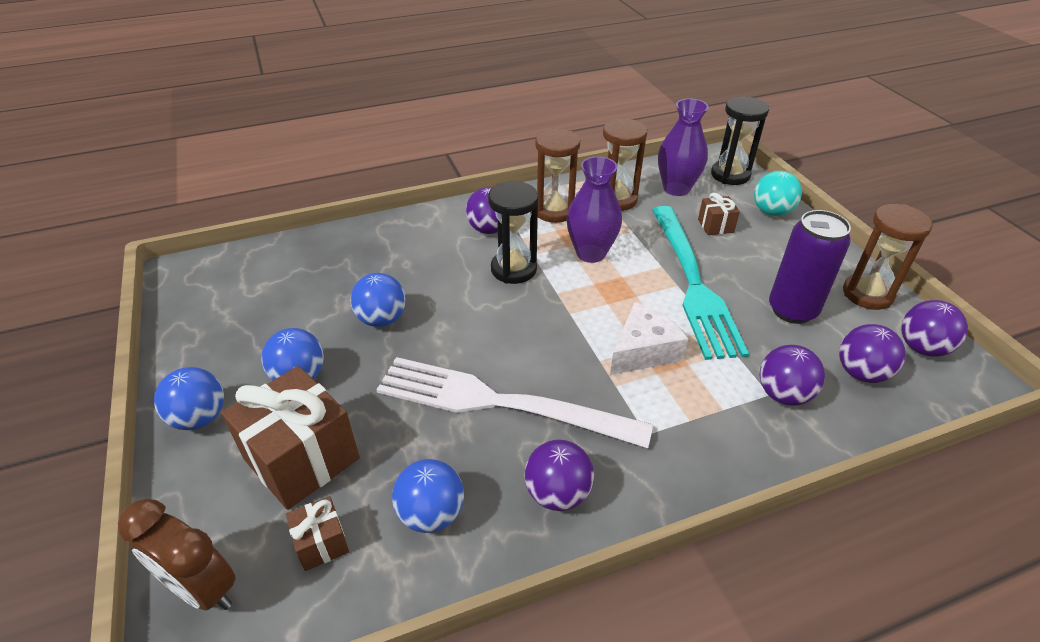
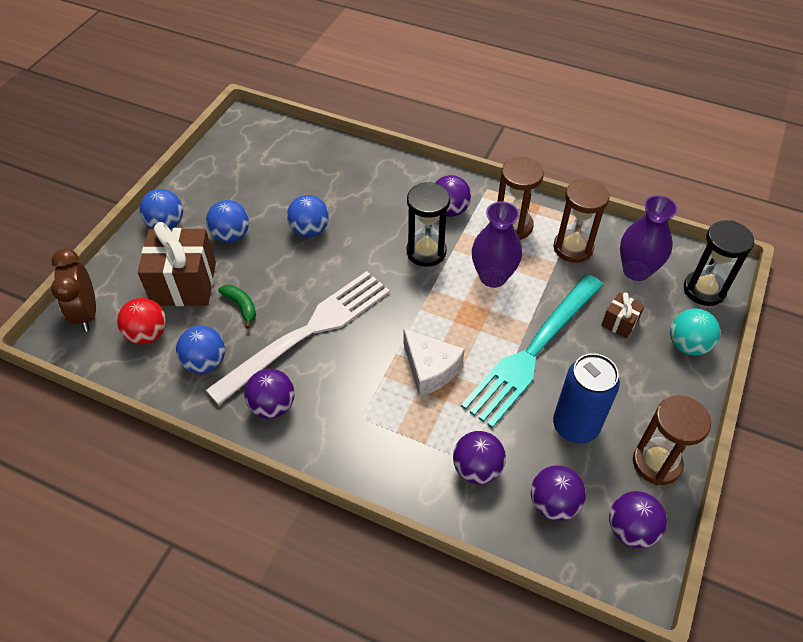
camera: 45 degrees right, 10 degrees up
(322, 543) = (148, 334): brown gift -> red ball
(399, 431) = (241, 306): none -> green banana
(500, 403) = (308, 332): white fork -> white fork turned 75 degrees clockwise
(643, 351) = (430, 369): white cheese -> white cheese turned 45 degrees clockwise
(792, 310) = (575, 426): purple can -> blue can

